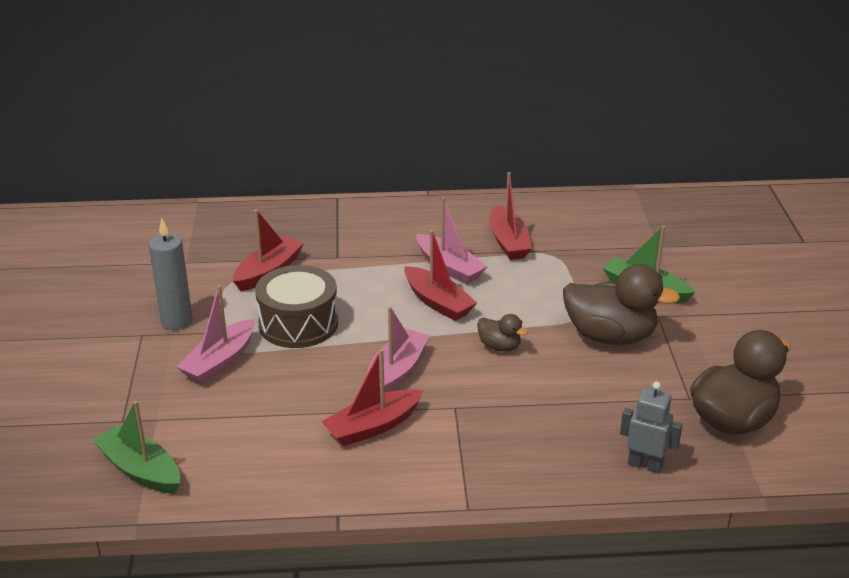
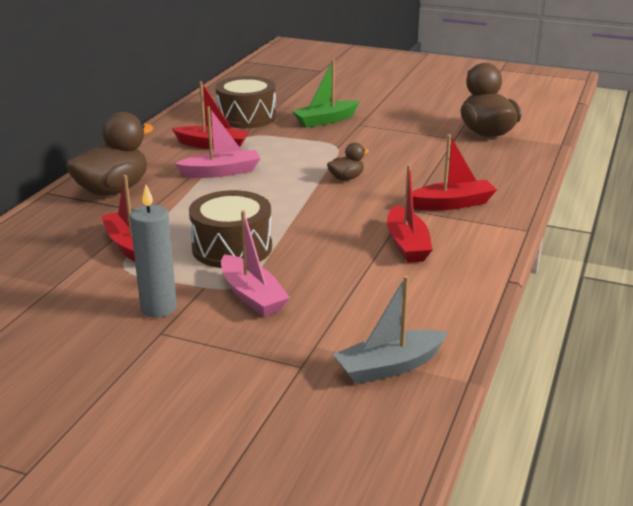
camera: 65 degrees left, 5 degrees down
(140, 470) = (389, 367): green boat -> grey boat
(396, 372) = (343, 221): pink boat -> none
(438, 302) = (265, 186): red boat -> red boat (452, 204)
(600, 238) = (246, 117): none -> brown drum
(610, 336) = (368, 142): brown duck -> brown duck (113, 190)
(645, 465) = (514, 166): grey robot -> none

